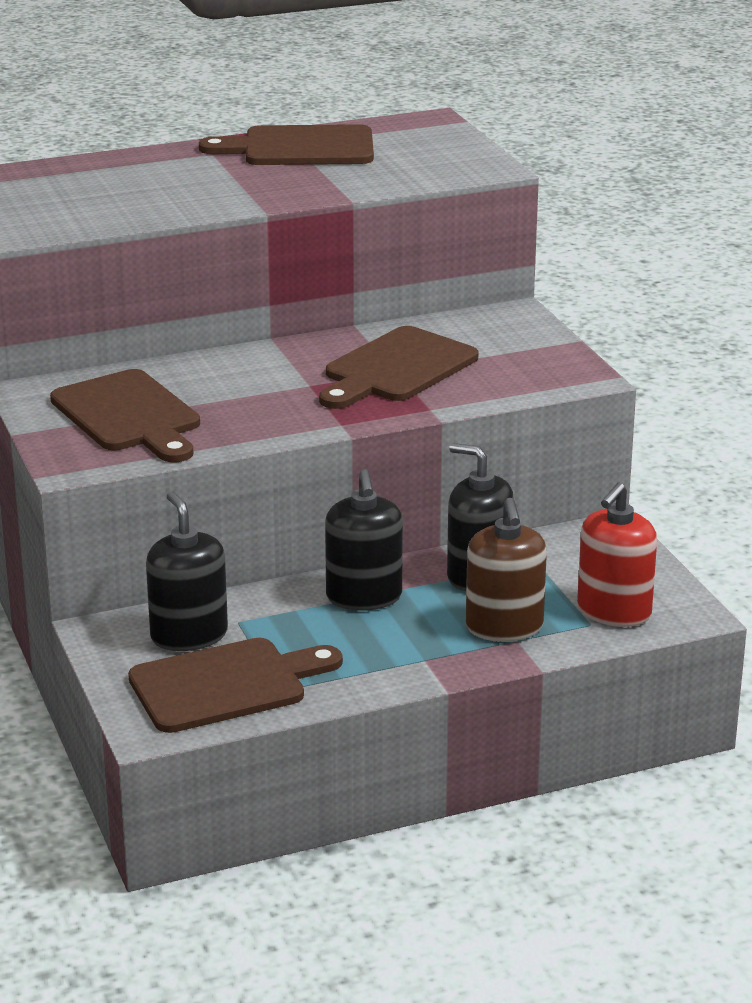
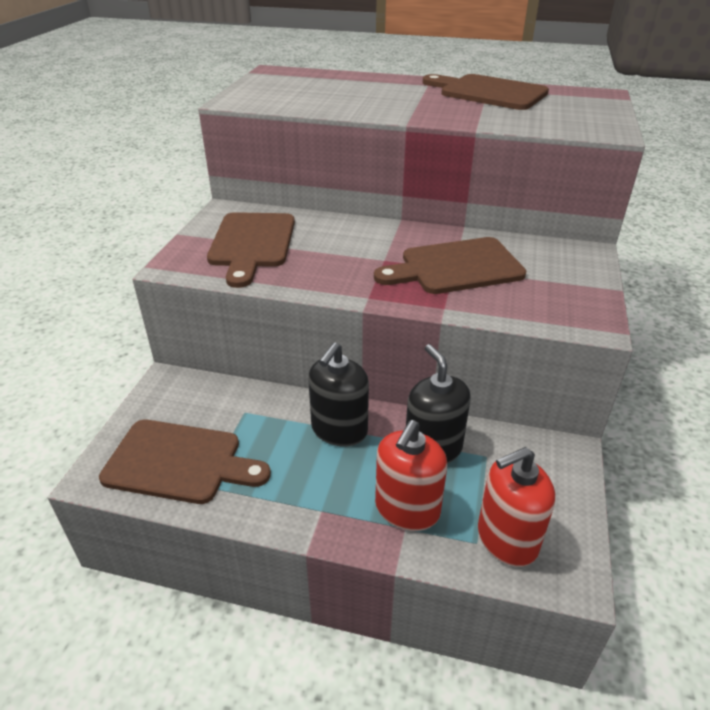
camera: 35 degrees right, 10 degrees up
(189, 635) = (206, 409): black soap dispenser -> none
(504, 627) = (407, 509): brown soap dispenser -> red soap dispenser

